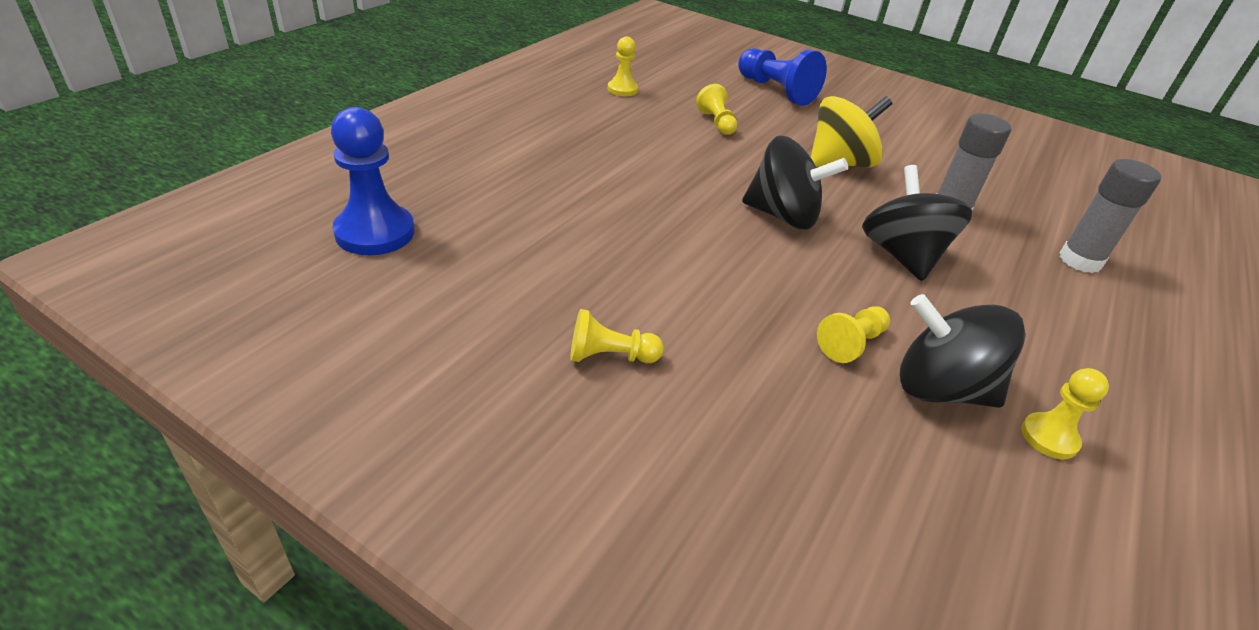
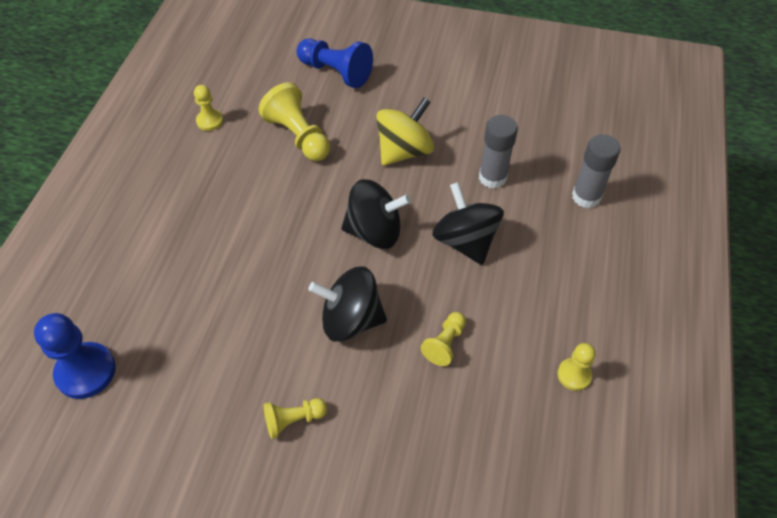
camera: 15 degrees left, 15 degrees up
(716, 123) = (298, 136): yellow pawn -> yellow pawn, size x1.74
(940, 389) = (506, 361): black spinning top -> black spinning top (350, 320)

